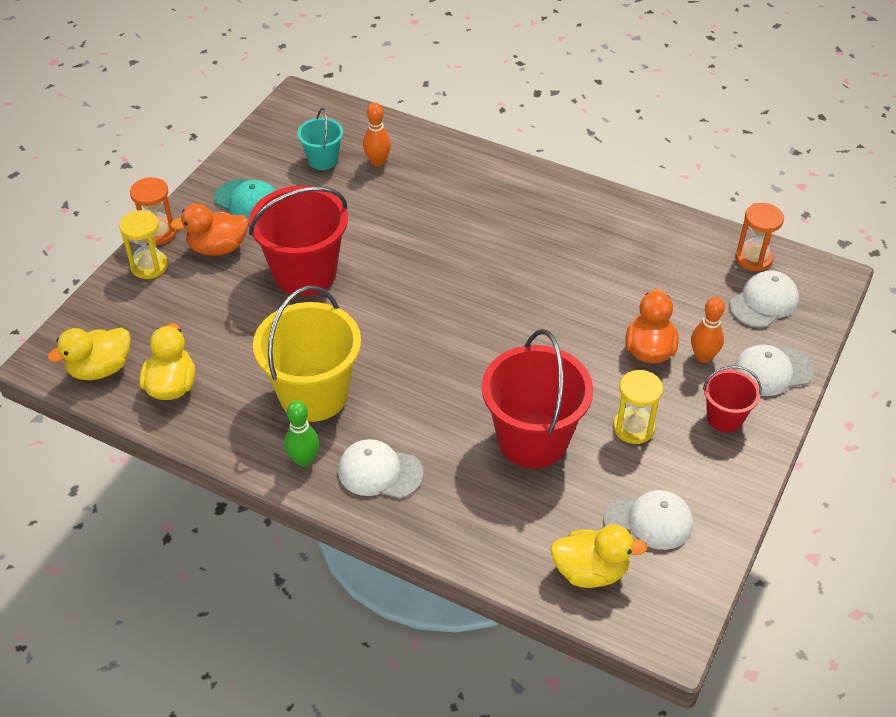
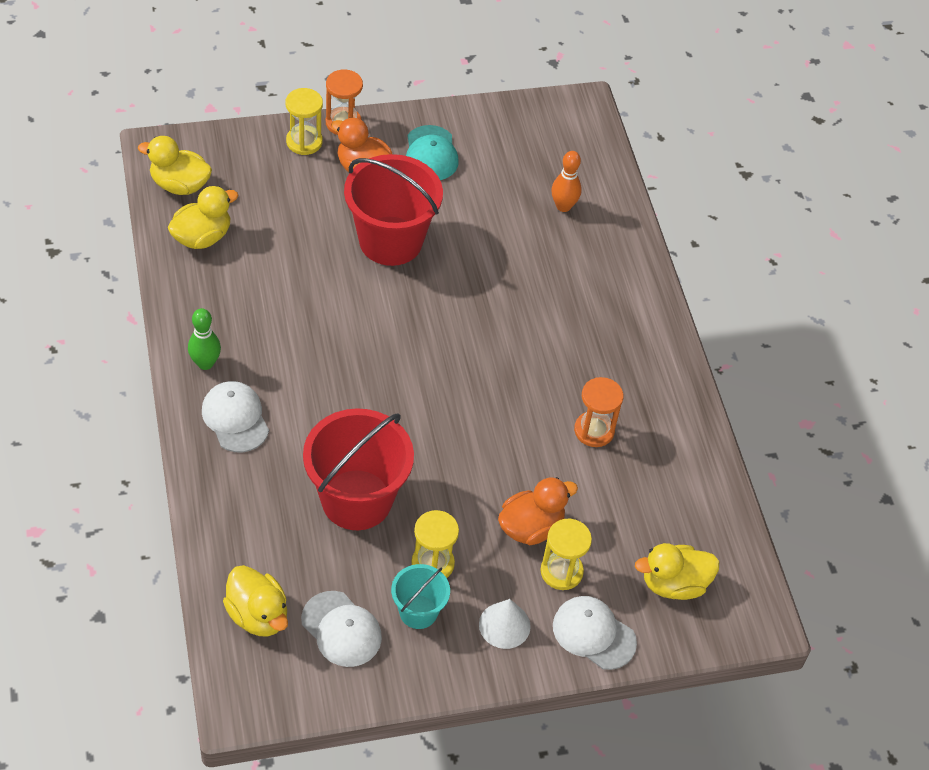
camera: 45 degrees right, 5 degrees up
(313, 394) = (272, 328): yellow bucket -> none
(323, 160) = (527, 169): turquoise bucket -> turquoise bucket (418, 611)
(703, 356) = (561, 571): orange bowling pin -> yellow hourglass
(724, 418) = (504, 625): red bucket -> white cone
(753, 258) = (723, 547): orange hourglass -> orange hourglass (594, 430)
(763, 302) = (674, 584): white cap -> yellow duck

